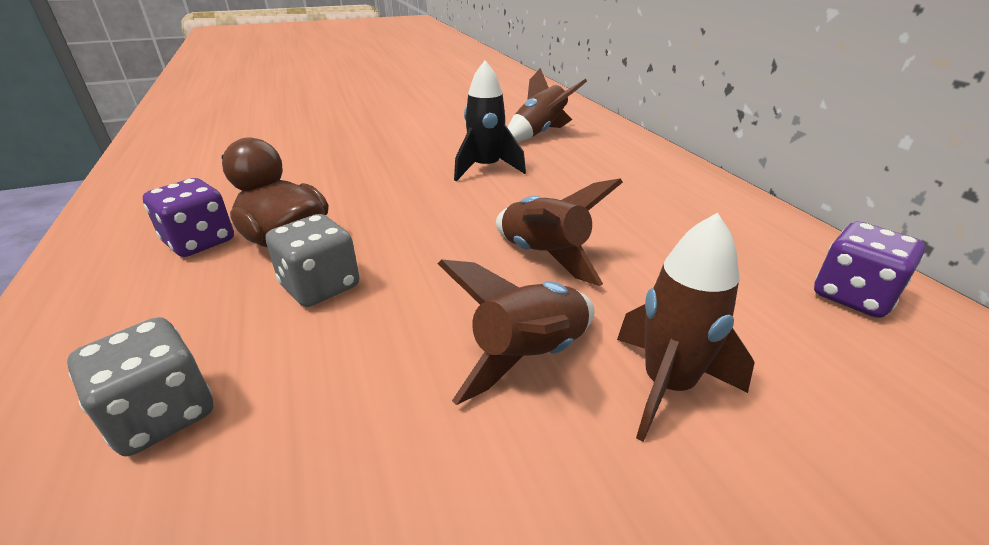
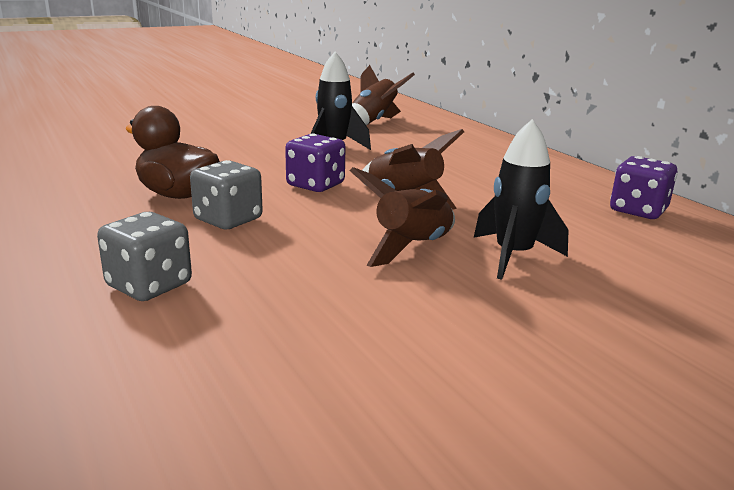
camera: 10 degrees left, 10 degrees down
(200, 242) = (100, 198): purple dice -> purple dice (315, 185)
(667, 386) = (513, 256): brown rocket -> black rocket

